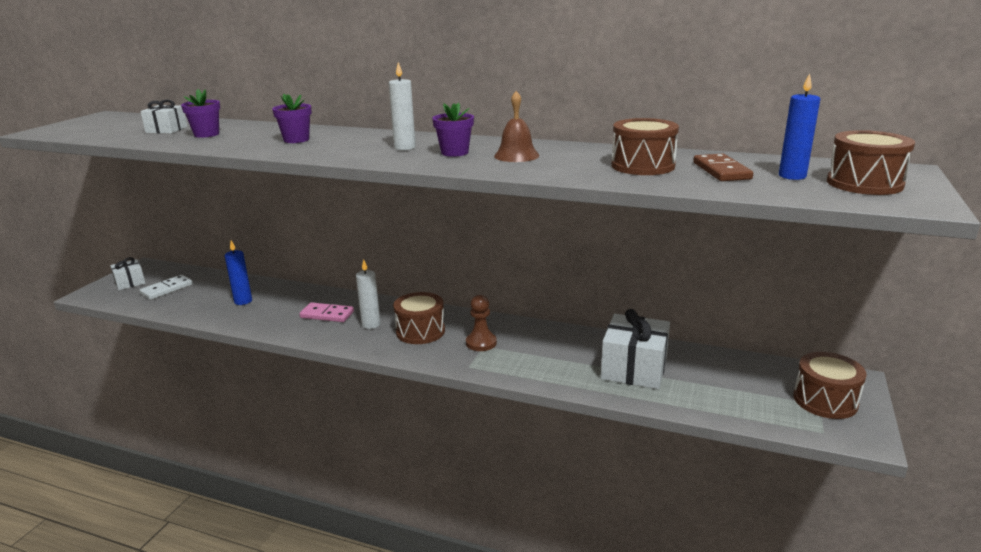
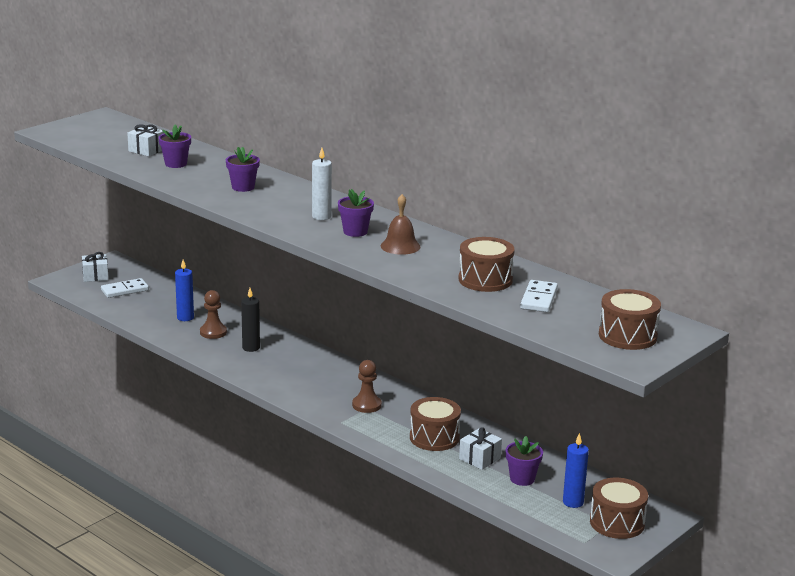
camera: 20 degrees right, 0 degrees up
(279, 308) = (213, 332): none -> brown pawn
(327, 314) = (251, 348): pink domino -> black candle
(371, 324) = (283, 366): white candle -> none
(420, 331) = (322, 382): brown drum -> brown drum (434, 437)
(634, 369) = (479, 458): white gift -> white gift, size x0.56
(693, 379) = (522, 479): none -> purple flower pot
(721, 171) = (538, 299): brown domino -> white domino
(792, 176) = (585, 316): blue candle -> blue candle (573, 502)

